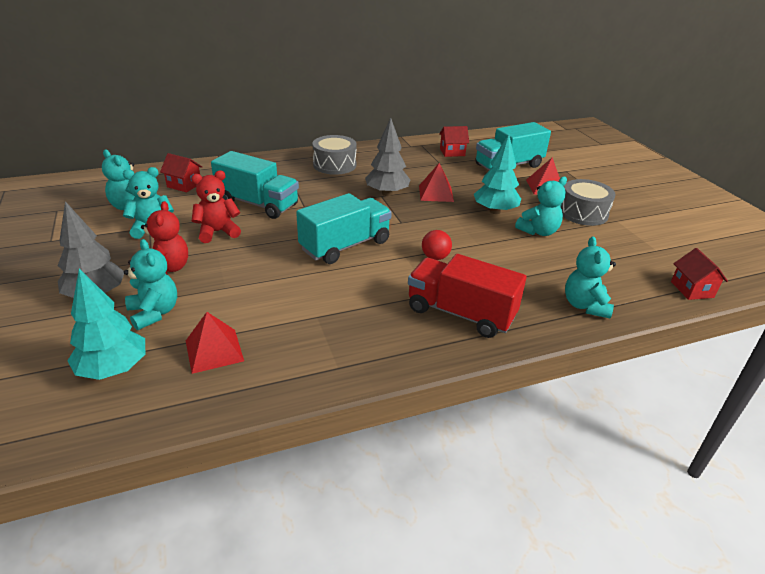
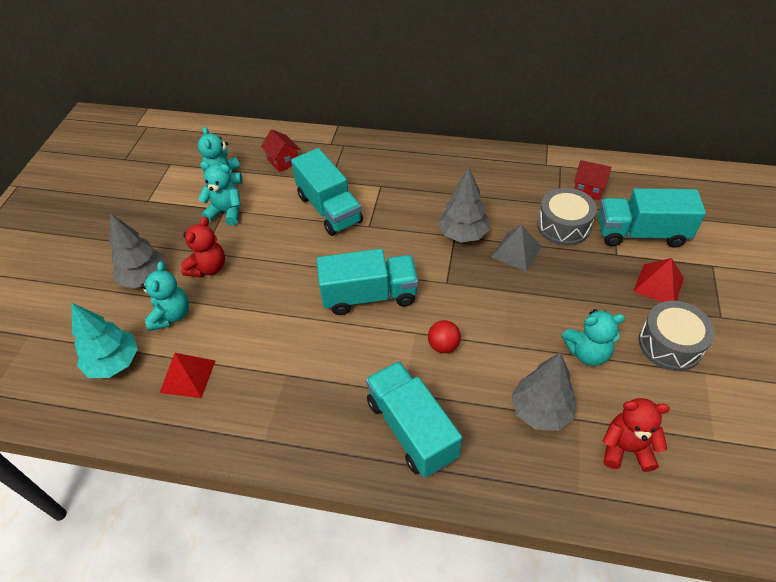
camera: 35 degrees right, 15 degrees up
(218, 232) = (273, 236): red teddy bear -> red teddy bear (626, 449)
(334, 165) = (440, 172): grey drum -> grey drum (563, 226)
(436, 193) = (516, 251): red pyramid -> grey pyramid
(460, 313) = (411, 429): red truck -> turquoise truck
(495, 211) = (561, 303): turquoise tree -> none
(541, 271) = (541, 411): none -> grey tree
(585, 305) = (547, 479): turquoise teddy bear -> none
(692, 289) = (701, 517): red house -> none

